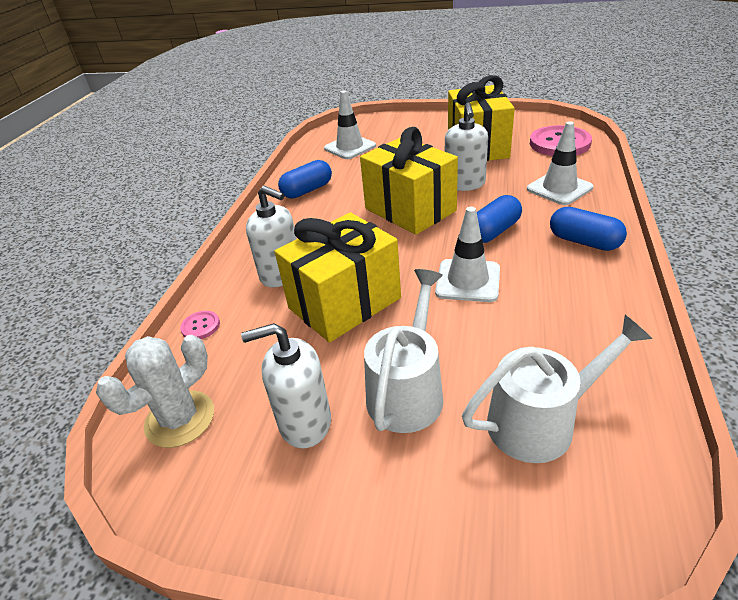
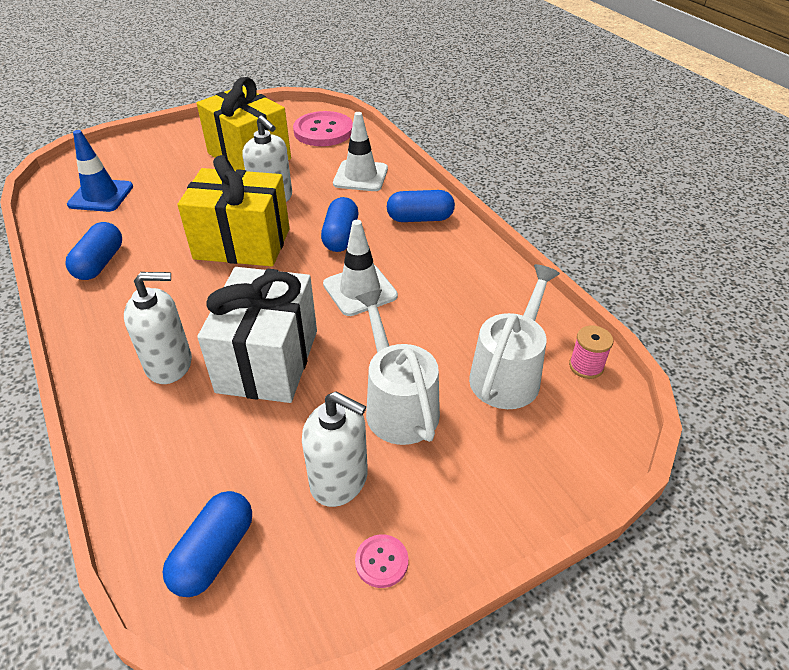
camera: 45 degrees left, 5 degrees up
(180, 419) = (214, 553): white cactus -> blue capsule
(200, 326) = (132, 460): pink button -> pink button (381, 562)
(304, 422) = (339, 480): white soap dispenser -> white soap dispenser turned 105 degrees counterclockwise
(344, 303) = (268, 361): yellow gift -> white gift
(350, 147) = (101, 196): white traffic cone -> blue traffic cone
(642, 464) = (586, 366): none -> pink spool

